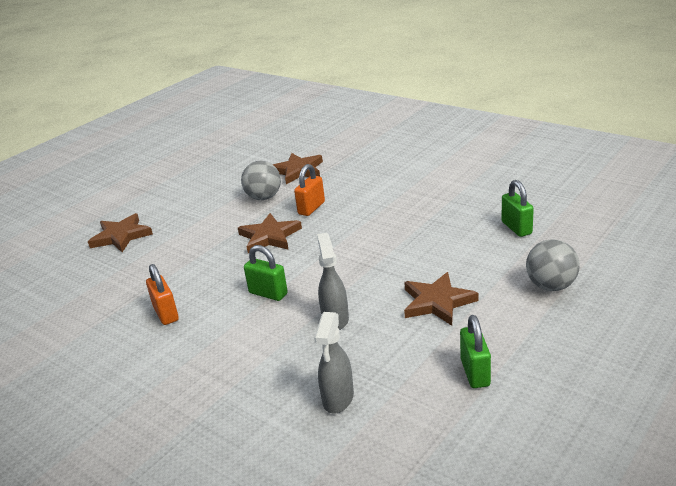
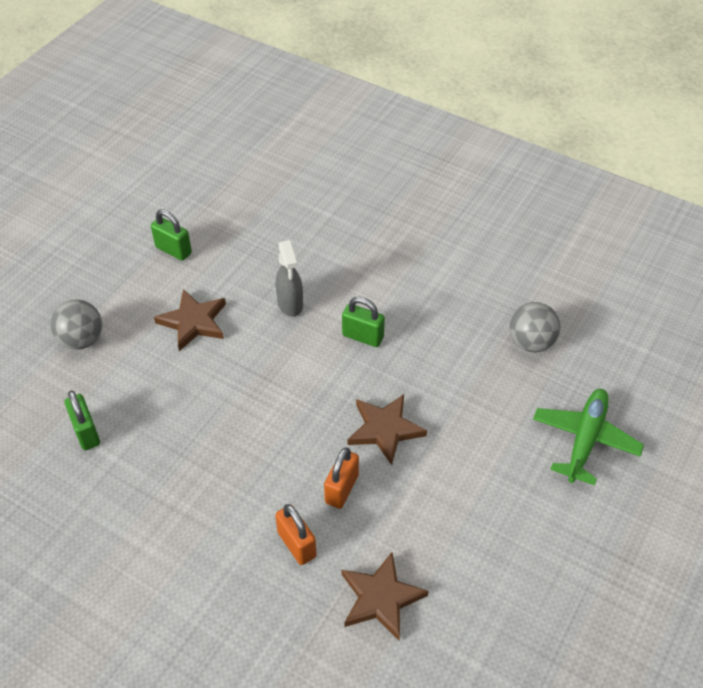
camera: 170 degrees right, 20 degrees up
(121, 236) = (585, 439): brown star -> green plane
(166, 314) = (460, 312): orange padlock -> orange padlock (297, 544)
(264, 197) = (416, 521): grey ball -> grey ball (531, 342)
(338, 399) = (280, 229): grey spray bottle -> none
(475, 373) = (173, 250): green padlock -> green padlock turned 45 degrees counterclockwise

